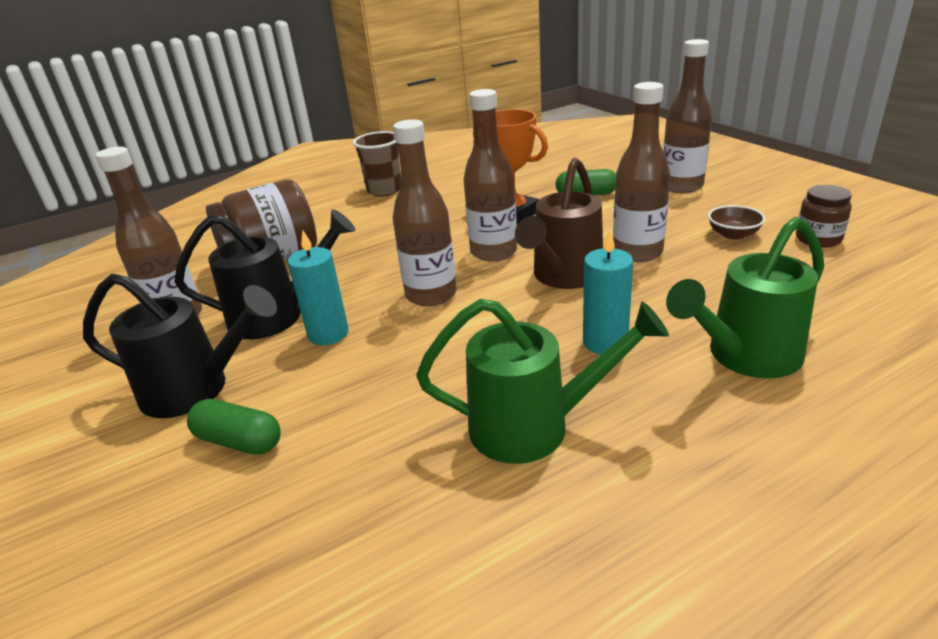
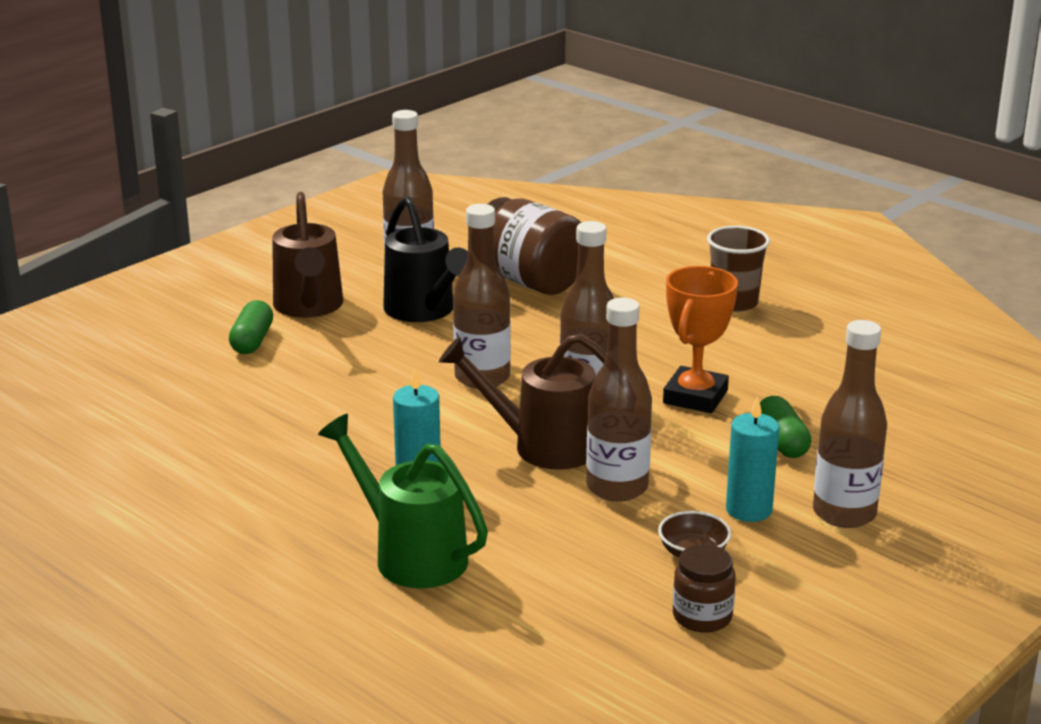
camera: 70 degrees right, 5 degrees down
(196, 390) = (309, 307): black watering can -> brown watering can
(328, 334) = (400, 342): turquoise candle -> turquoise candle (748, 510)
(534, 427) = (288, 456): green watering can -> none

